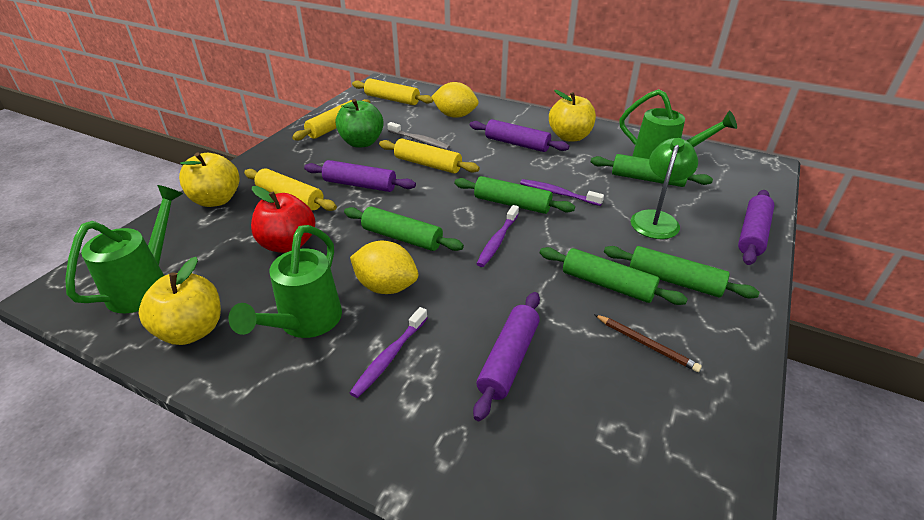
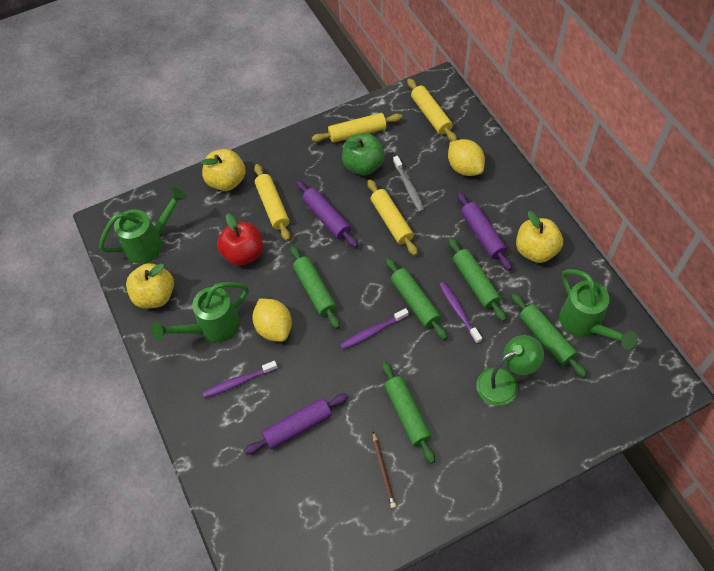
camera: 40 degrees right, 20 degrees up
(674, 281) = (454, 440): green rolling pin -> green rolling pin (475, 283)
(752, 234) = (561, 441): purple rolling pin -> none

